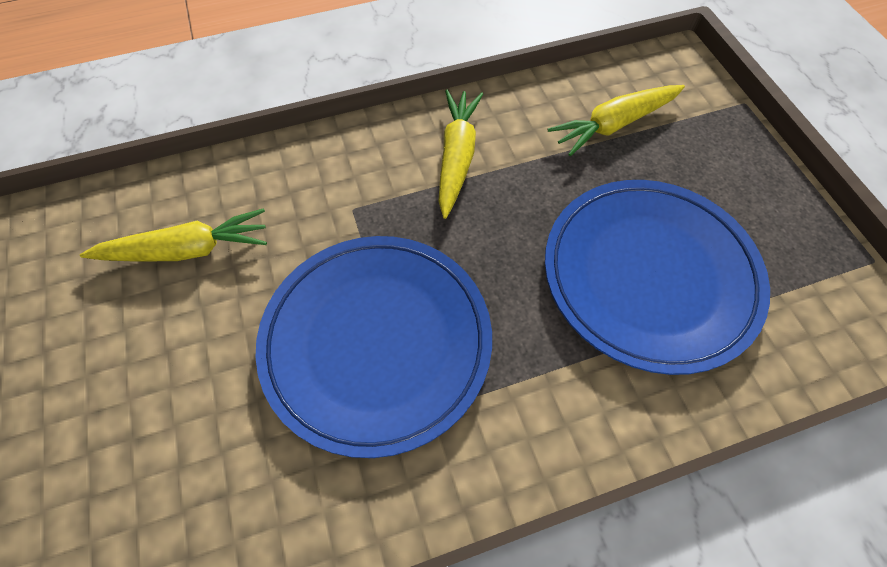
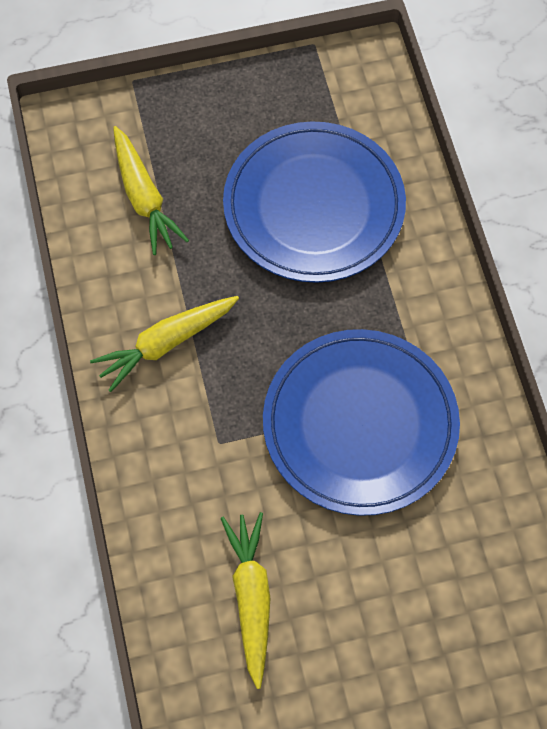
camera: 85 degrees left, 5 degrees up
(456, 157) = (166, 343): yellow carrot -> yellow carrot turned 45 degrees counterclockwise

